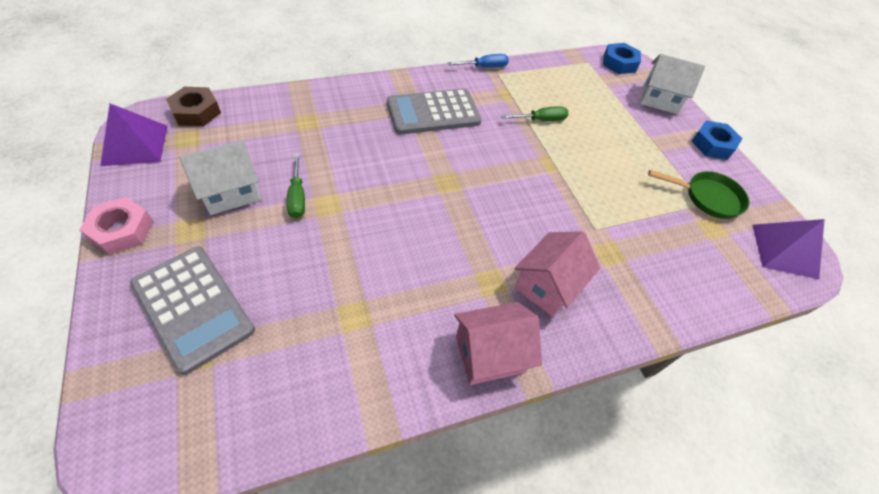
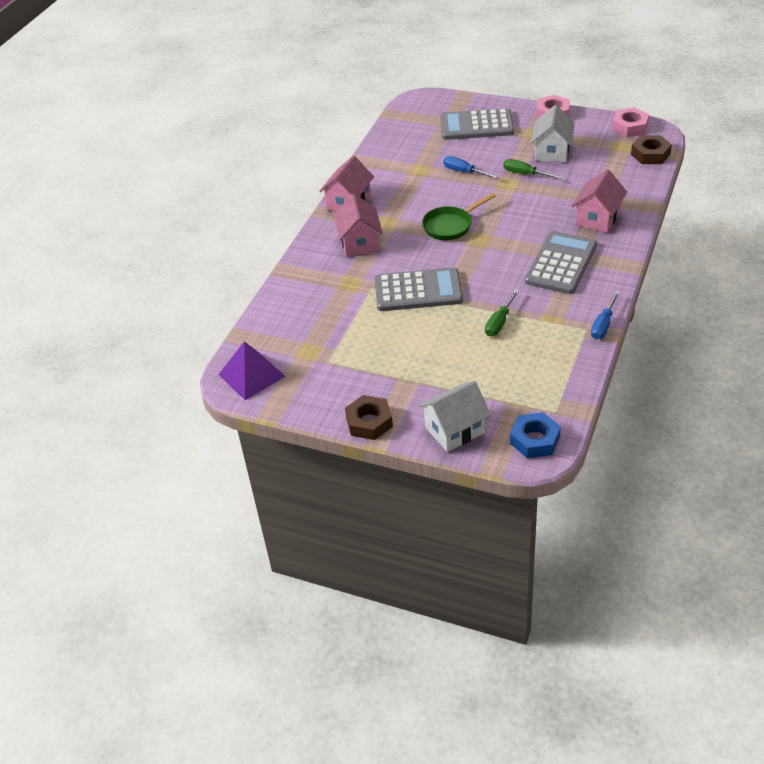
camera: 140 degrees right, 10 degrees down
(135, 145) = (630, 127): purple pyramid -> pink nut
(329, 259) = (463, 172): none -> blue screwdriver
(345, 112) = (597, 218): none -> pink house
(562, 190) = (418, 291): none -> grey calculator
(707, 198) = (330, 369): green pan -> green pan (450, 226)
(712, 144) = (369, 422): blue nut -> brown nut

